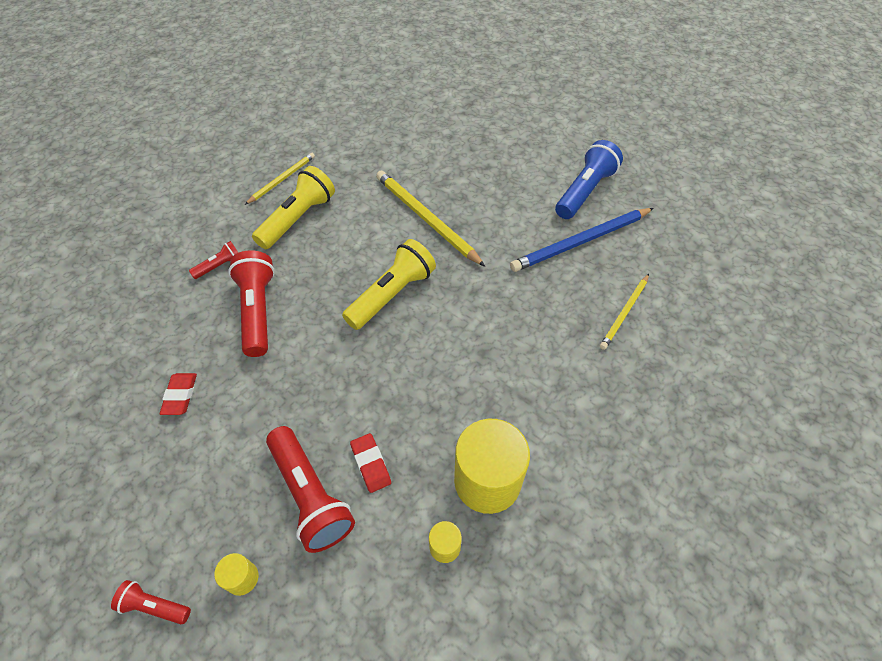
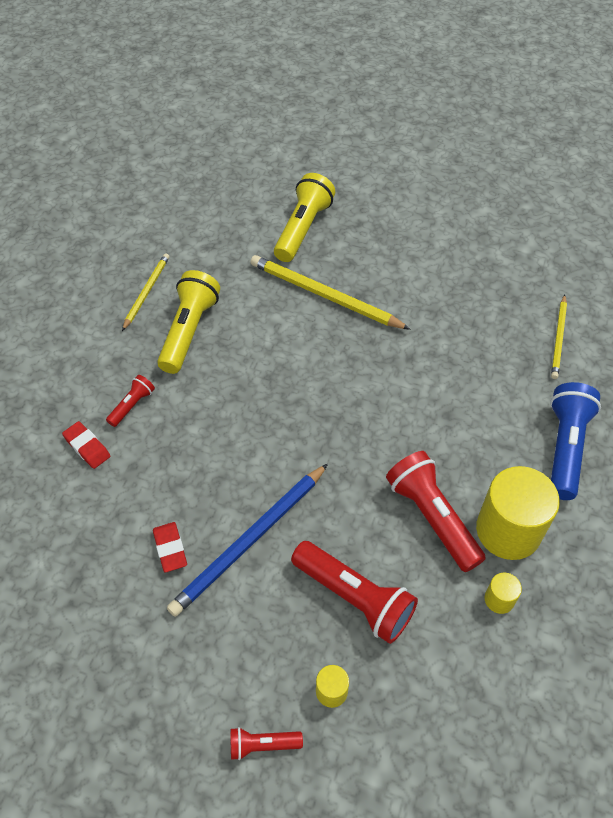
camera: 20 degrees left, 0 degrees up
(257, 311) = (201, 440): red flashlight -> red flashlight (431, 517)
(371, 464) = (396, 551): red eraser -> red eraser (87, 447)
(392, 294) = (330, 383): yellow flashlight -> yellow flashlight (302, 228)
(580, 242) = (487, 279): blue pencil -> blue pencil (250, 541)
(584, 191) = (467, 225): blue flashlight -> blue flashlight (565, 447)

